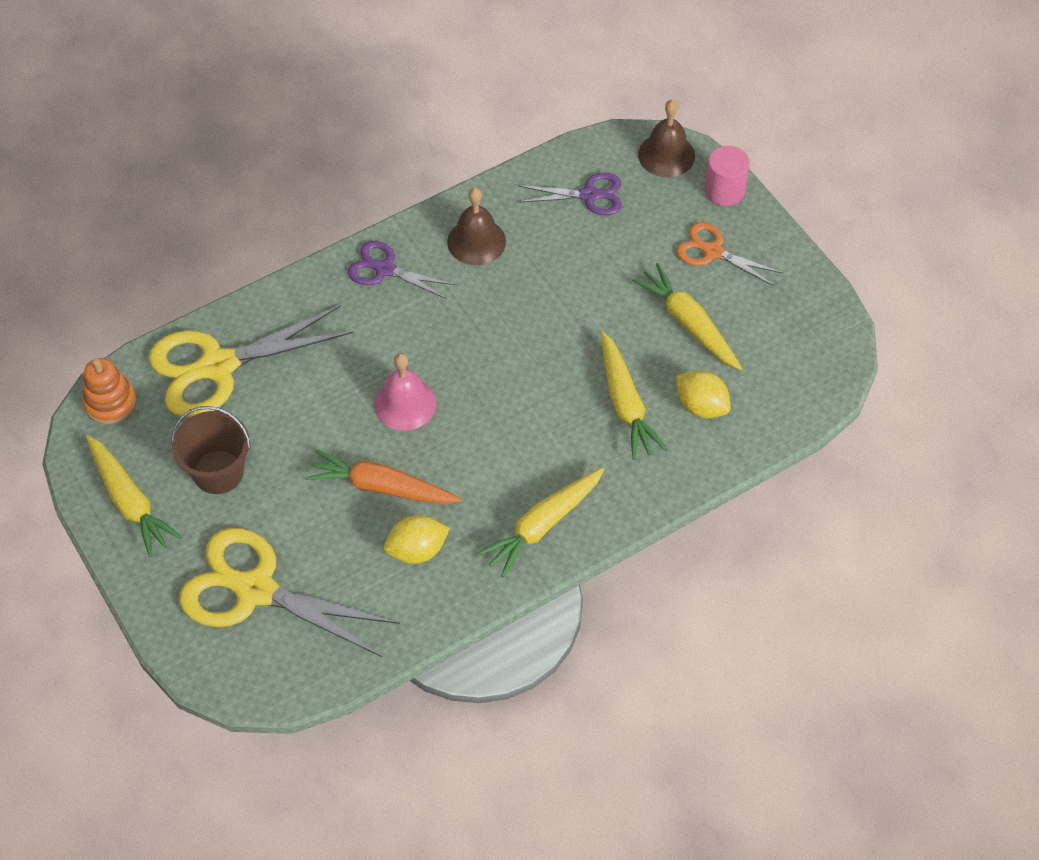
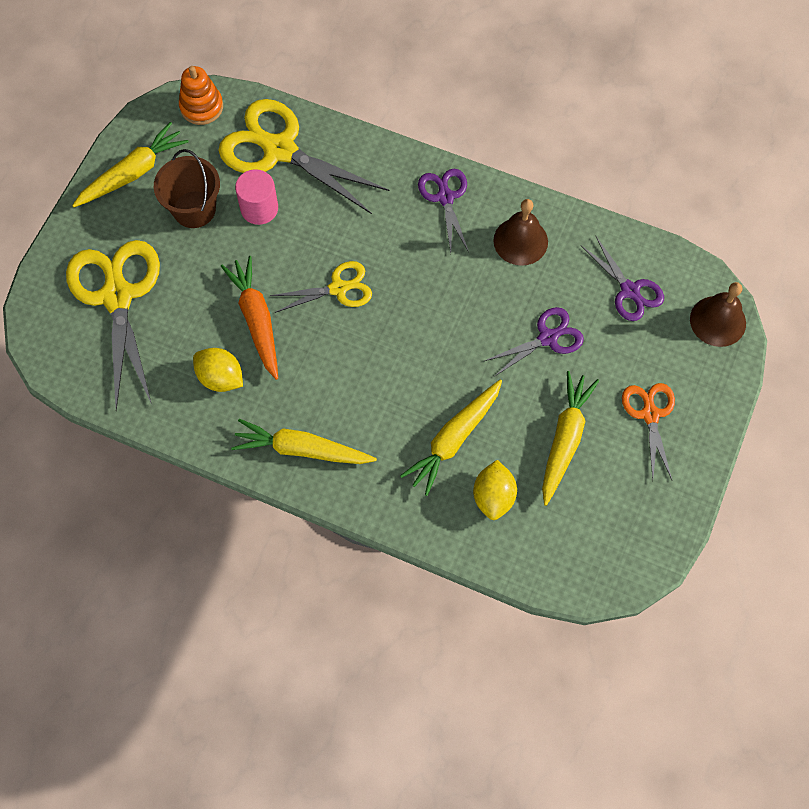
camera: 55 degrees right, 10 degrees up
(130, 501) = (133, 173): yellow carrot -> yellow carrot turned 150 degrees counterclockwise
(405, 404) = (338, 288): pink bell -> yellow scissors
(585, 278) = (547, 338): none -> purple scissors
(724, 191) = (719, 386): pink cylinder -> pink cylinder (259, 208)

